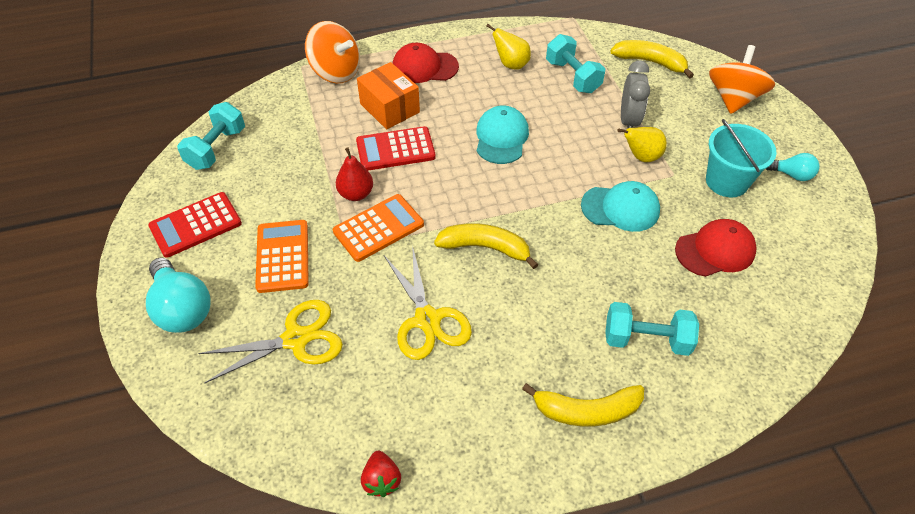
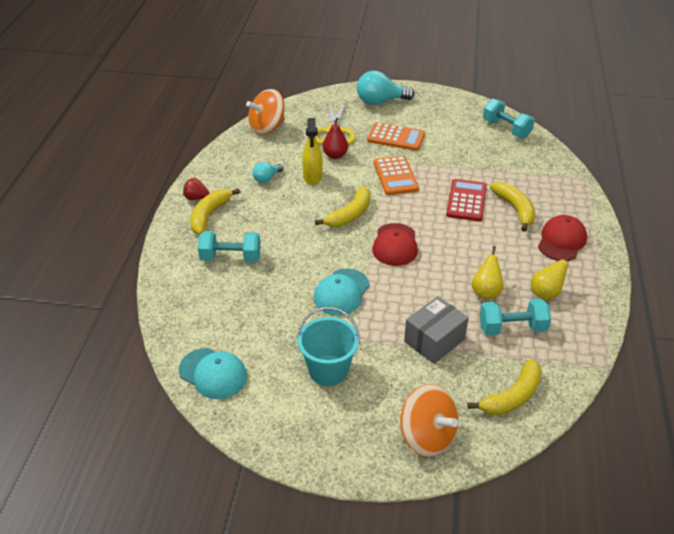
camera: 115 degrees right, 10 degrees down
(196, 225) = (440, 113): red calculator -> none
(336, 72) = (572, 193): orange spinning top -> orange spinning top (267, 128)
(356, 194) = (431, 174): red pear -> red pear (335, 155)
(381, 480) = (234, 140): red strawberry -> red strawberry (196, 198)
(389, 108) = (515, 209): orange box -> yellow banana
(427, 319) = (312, 177): yellow scissors -> yellow spray bottle
(501, 137) = (452, 256): turquoise cap -> turquoise cap (213, 373)
(628, 121) = (434, 340): grey clock -> grey box
(641, 157) = (387, 328): yellow pear -> yellow pear (486, 292)
(646, 339) = (231, 257): turquoise dumbbell -> turquoise dumbbell turned 60 degrees clockwise
(715, 250) = (269, 326): red cap -> red cap (395, 245)
(791, 175) = (308, 421): turquoise light bulb -> turquoise light bulb (267, 178)

